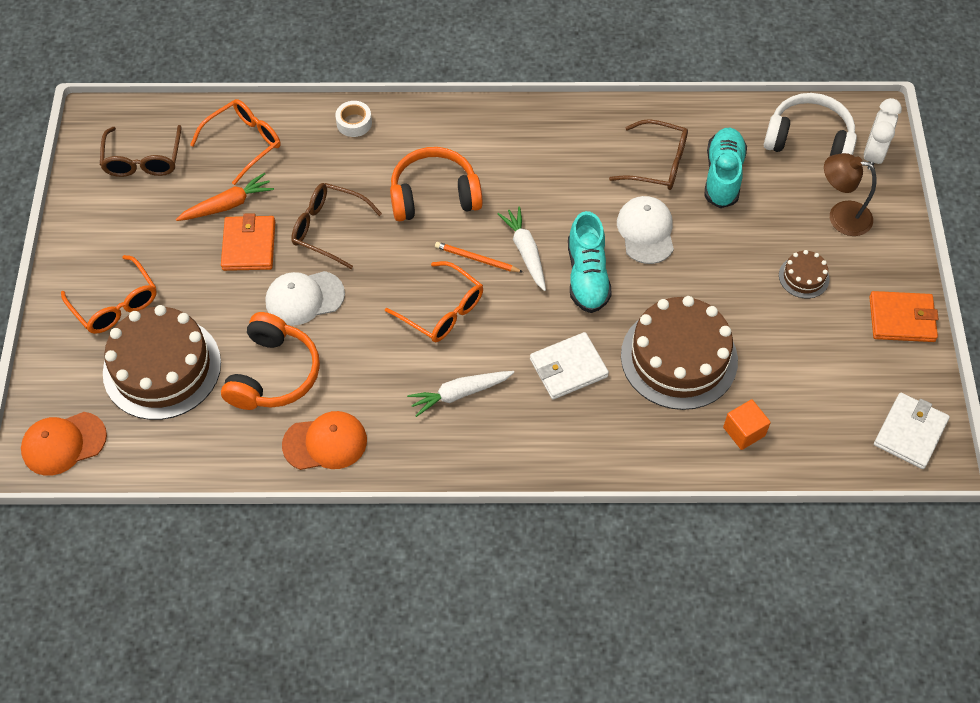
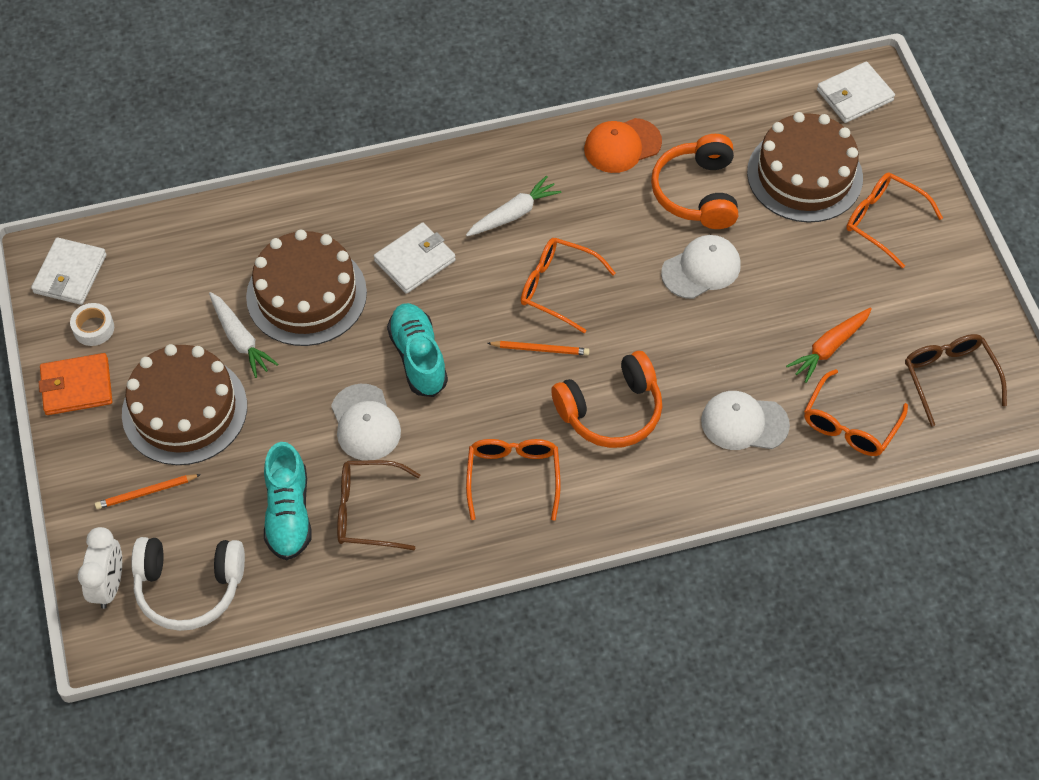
camera: 165 degrees right, 0 degrees up
(63, 443) = (854, 95): orange cap -> white wallet
(249, 245) = (783, 309): orange wallet -> none
(328, 162) = (744, 423): none -> white cap
(328, 228) = (710, 346): brown glasses -> none
(354, 123) = (737, 480): white tape -> white tape (93, 328)
(525, 252) = (491, 369): white carrot -> white carrot (240, 339)
(532, 163) = (513, 476): none -> orange glasses
(744, 431) = (233, 240): orange cube -> none
(804, 277) = (184, 410): brown cake -> brown cake, size x2.24
(841, 216) = (146, 493): brown lamp -> orange pencil

